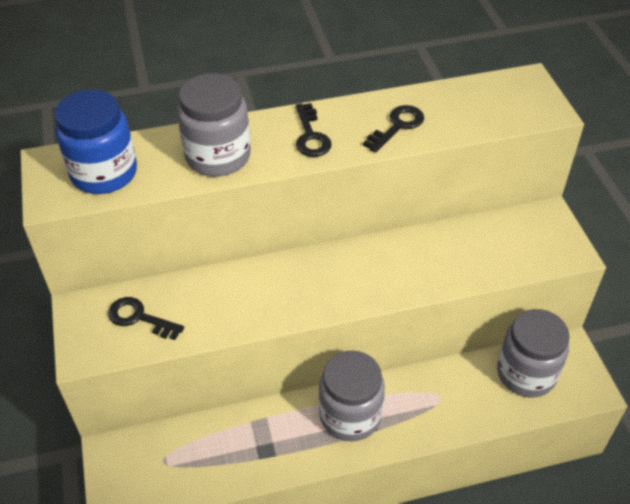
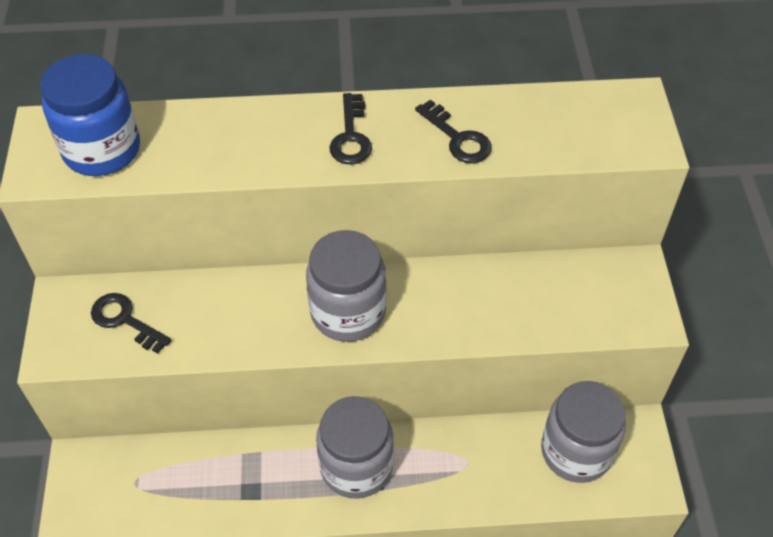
camera: 10 degrees right, 5 degrees up
(218, 156) = (236, 147): grey jar -> grey jar (348, 312)
(397, 126) = (458, 138): black key -> black key turned 90 degrees clockwise

